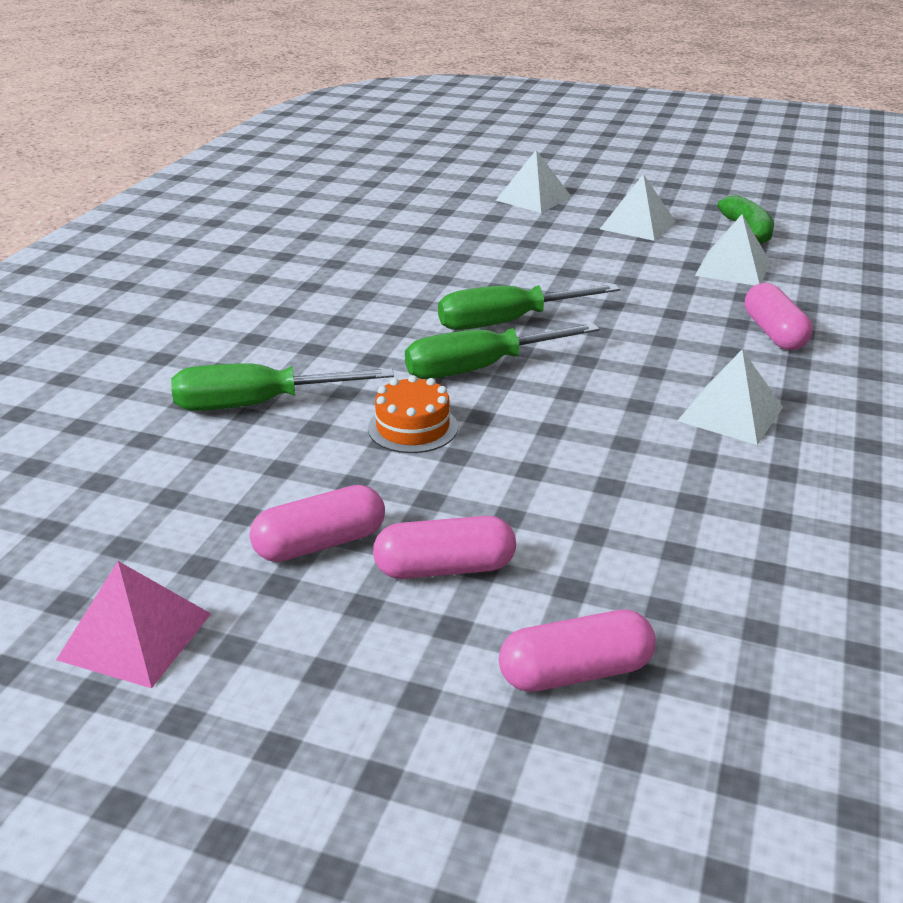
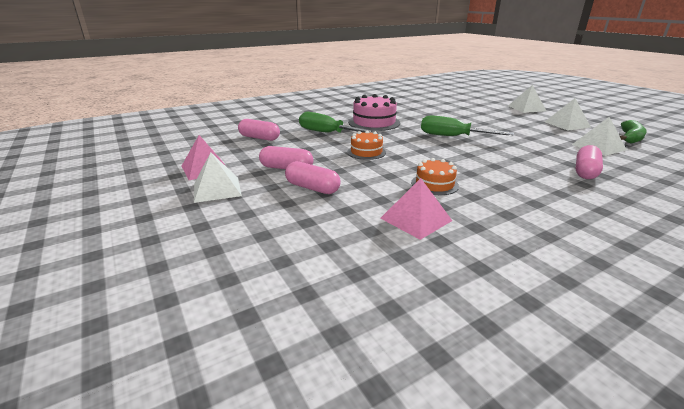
camera: 40 degrees right, 5 degrees down
(313, 334) = (374, 122): none -> pink cake
(480, 368) = (419, 145): green screwdriver -> none
(575, 672) = (305, 232): pink capsule -> pink capsule (259, 138)
(623, 457) = (434, 184): none -> orange cake
(690, 548) = (416, 219): none -> pink pyramid
(730, 413) = (512, 188): white pyramid -> white pyramid (217, 189)

